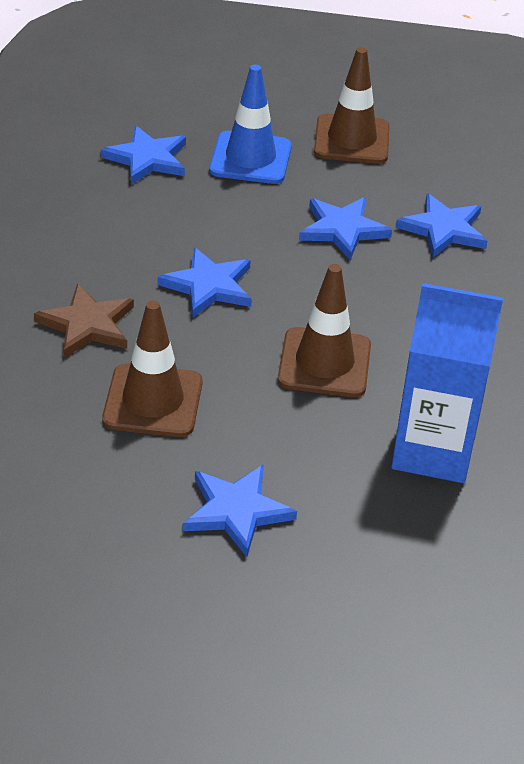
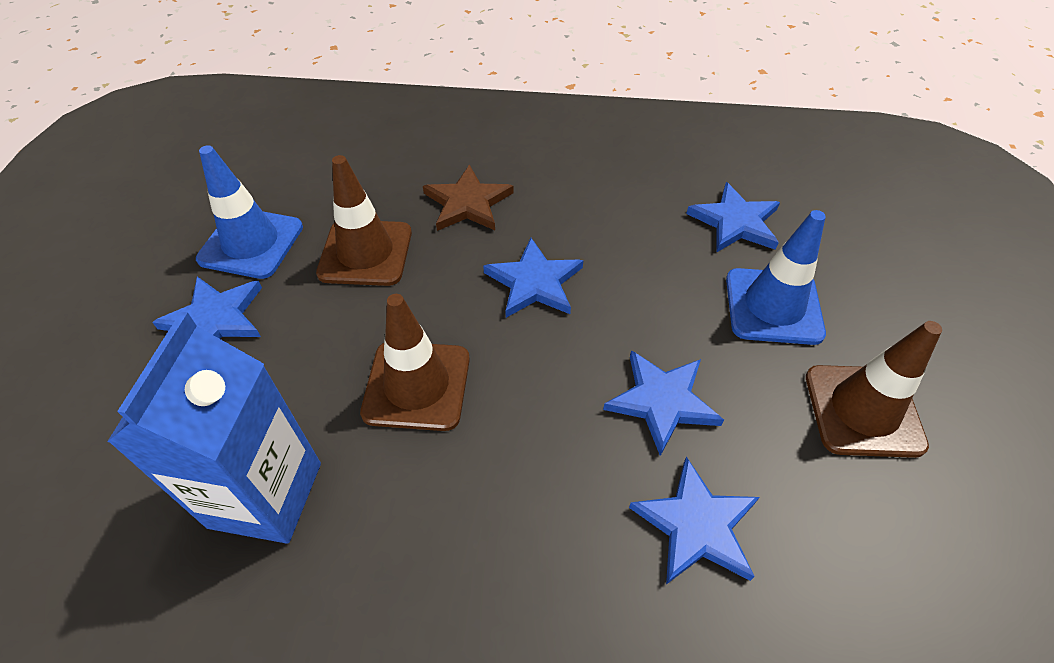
camera: 90 degrees right, 10 degrees up
(123, 496) = (251, 243): none -> blue traffic cone

